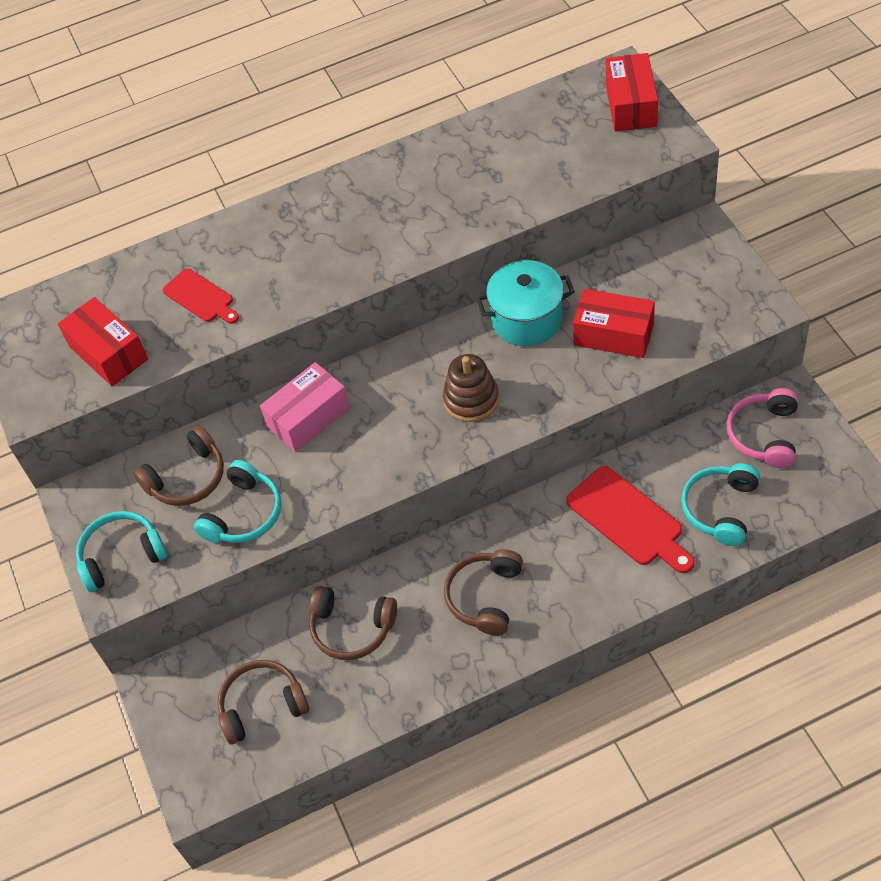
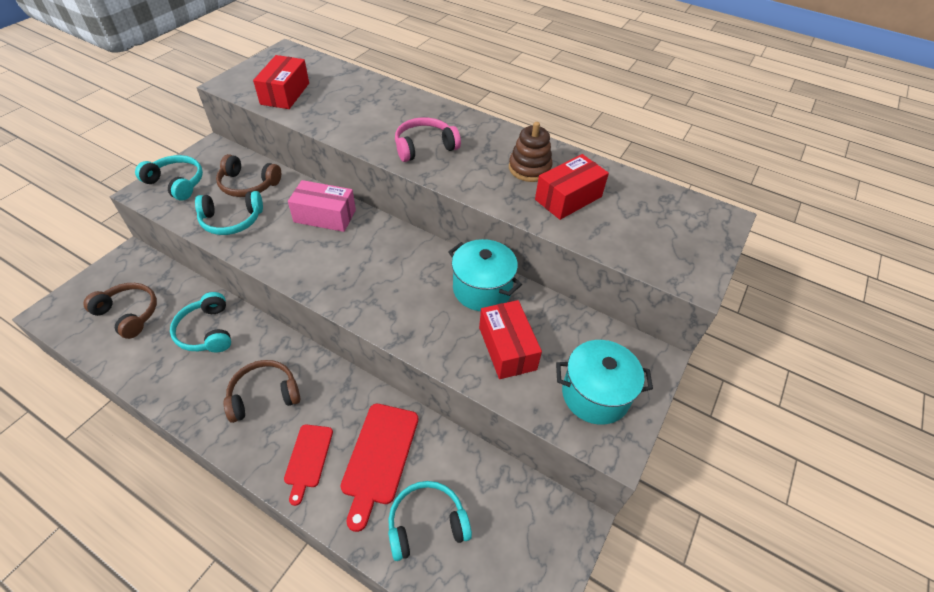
camera: 45 degrees right, 5 degrees down
(201, 297) = (351, 110): red cutting board -> red cutting board (308, 459)
(352, 628) = (207, 331): brown headphones -> turquoise headphones
(471, 399) = (390, 290): brown stacking toy -> brown stacking toy (529, 168)
(631, 105) = (700, 238): red box -> red box (568, 198)
(708, 294) = (595, 394): none -> turquoise pot
(764, 435) = (522, 522): pink headphones -> pink headphones (424, 147)

